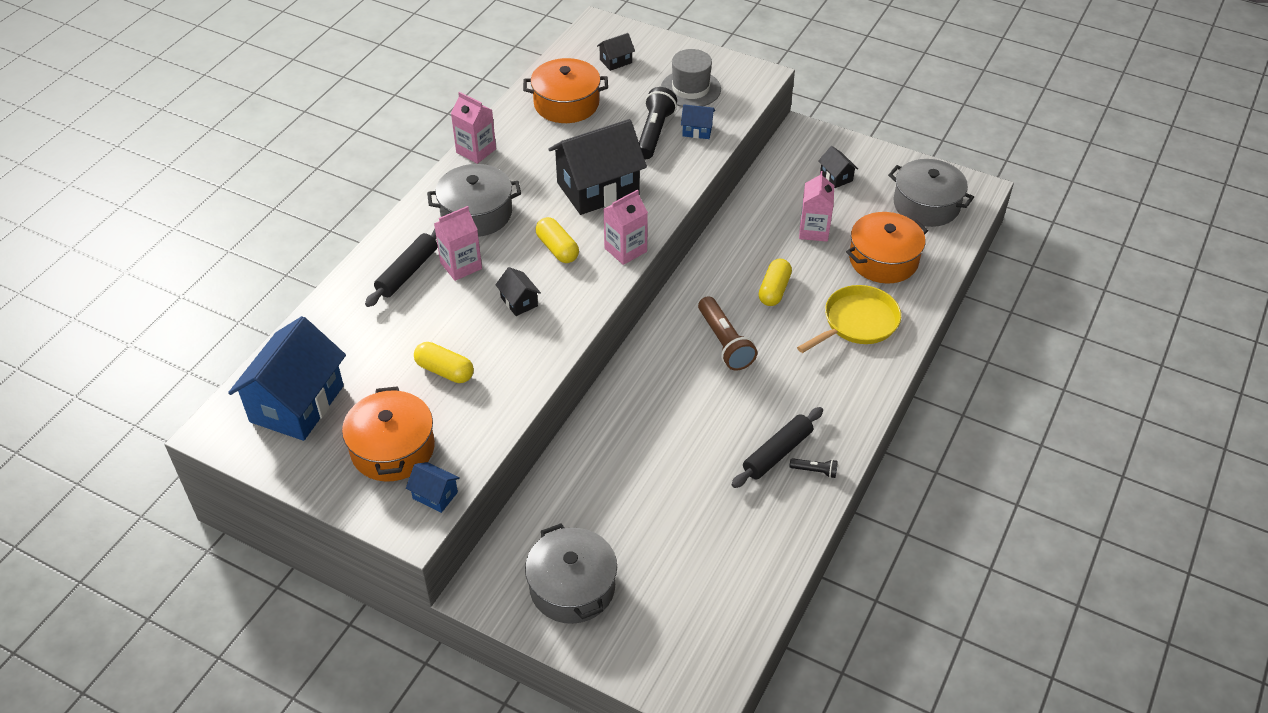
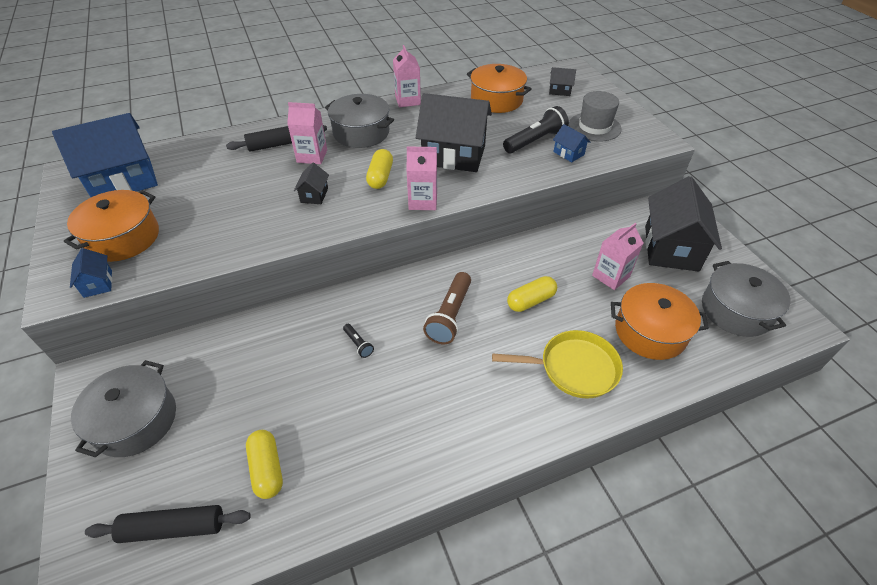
camera: 40 degrees right, 0 degrees up
(444, 371) = (216, 210): yellow capsule -> yellow capsule (267, 469)
(777, 453) = (390, 430): black rolling pin -> black rolling pin (173, 528)
(814, 471) = (401, 470): black flashlight -> black flashlight (358, 344)
(836, 177) = (671, 248): black house -> black house, size x2.31

